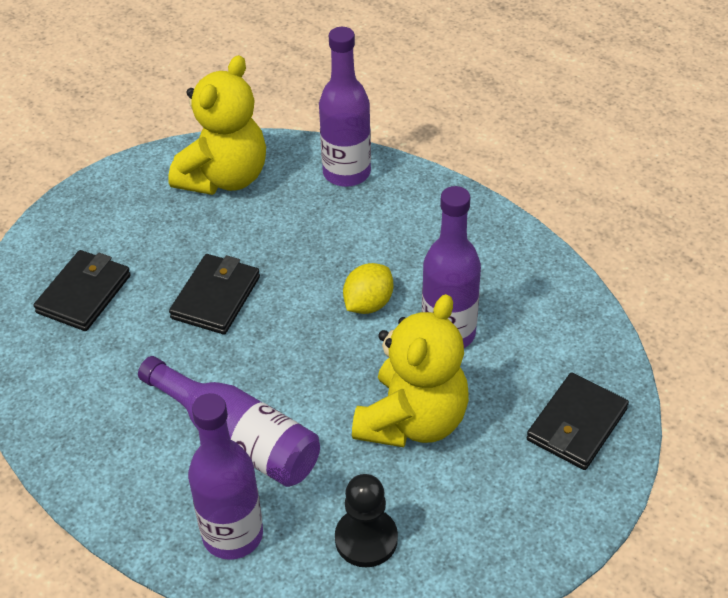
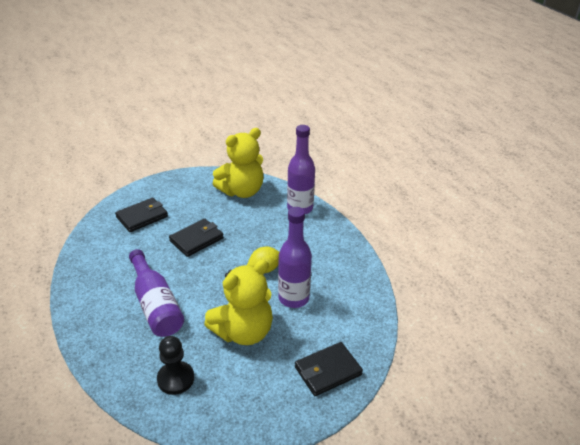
camera: 25 degrees right, 10 degrees down
(232, 535) = (116, 347): purple bottle -> none

